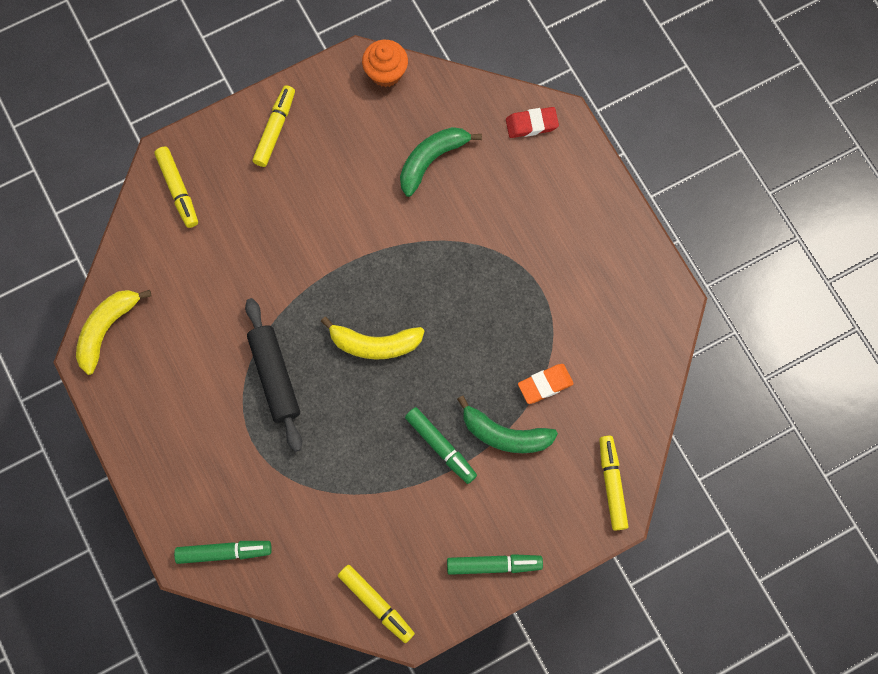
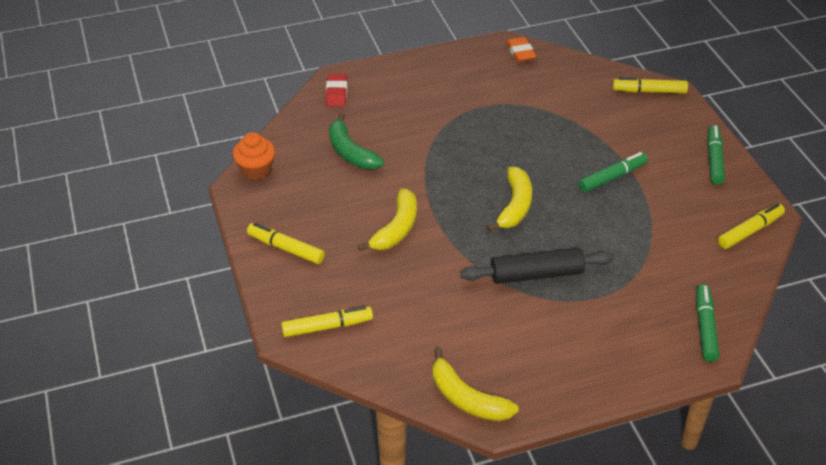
camera: 80 degrees left, 30 degrees down
(320, 228) = (396, 229): none -> yellow banana
(504, 434) = (604, 140): green banana -> none
(545, 384) = (565, 114): orange eraser -> orange eraser (520, 52)

